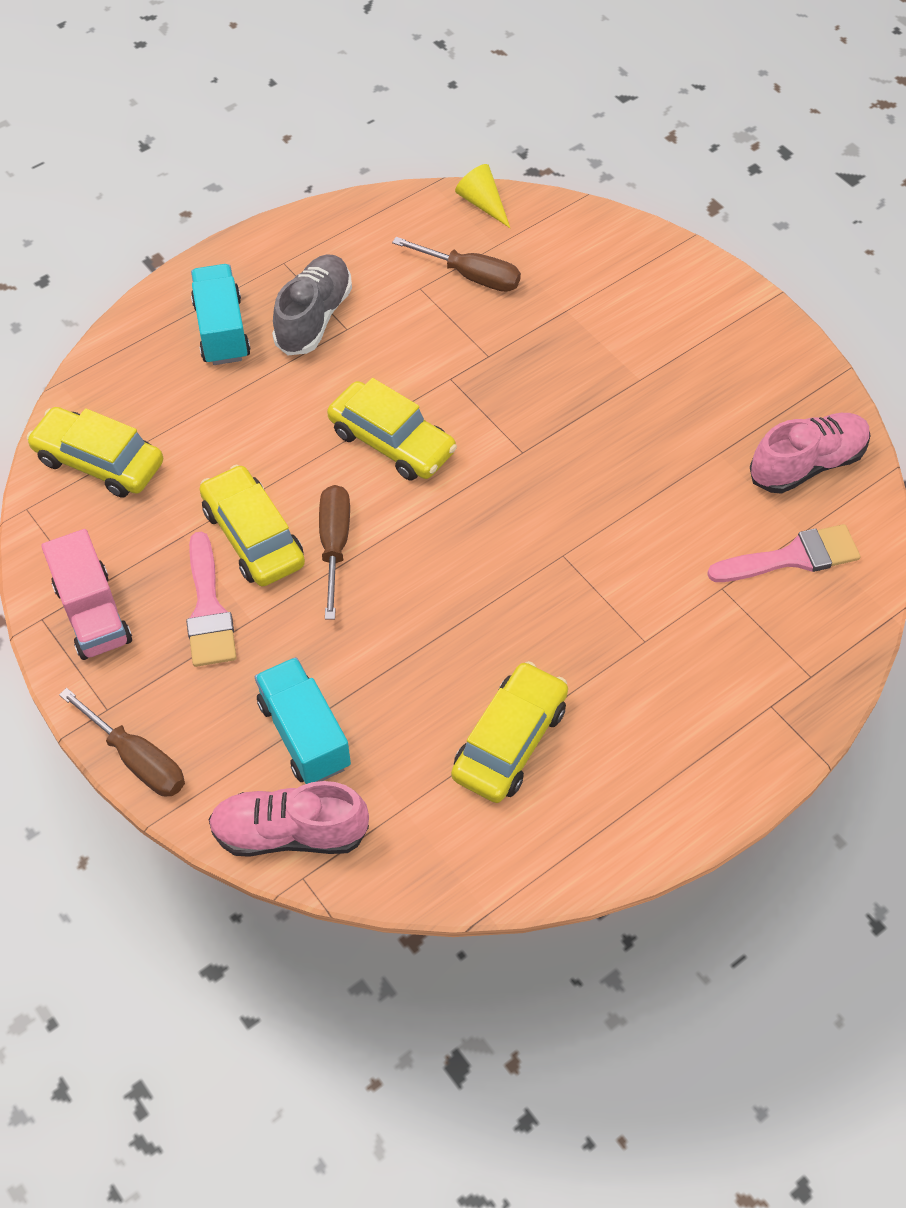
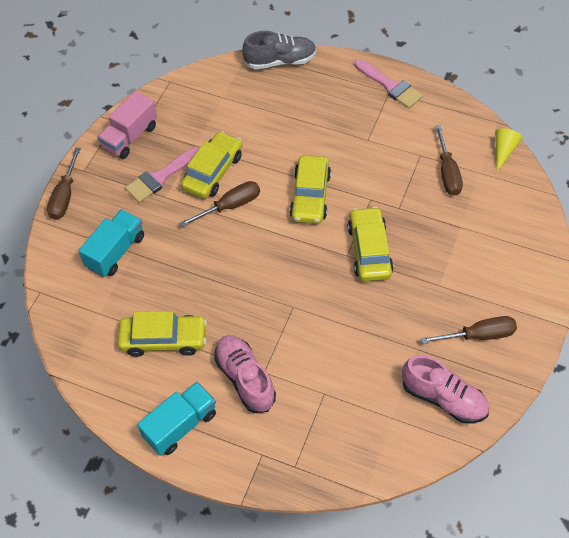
camera: 60 degrees right, 0 degrees up
(99, 461) = (214, 91): yellow car -> yellow car (369, 250)
(222, 330) = (326, 92): turquoise truck -> turquoise truck (180, 425)
(290, 833) = (60, 274): pink shoe -> pink shoe (245, 378)
(314, 317) = (364, 122): grey shoe -> grey shoe (280, 61)
(740, 380) = (479, 335): none -> brown screwdriver
(792, 557) = (370, 420): pink brush -> pink brush (390, 86)

